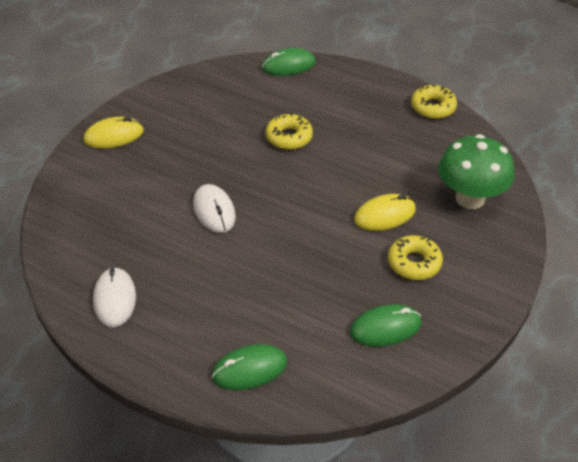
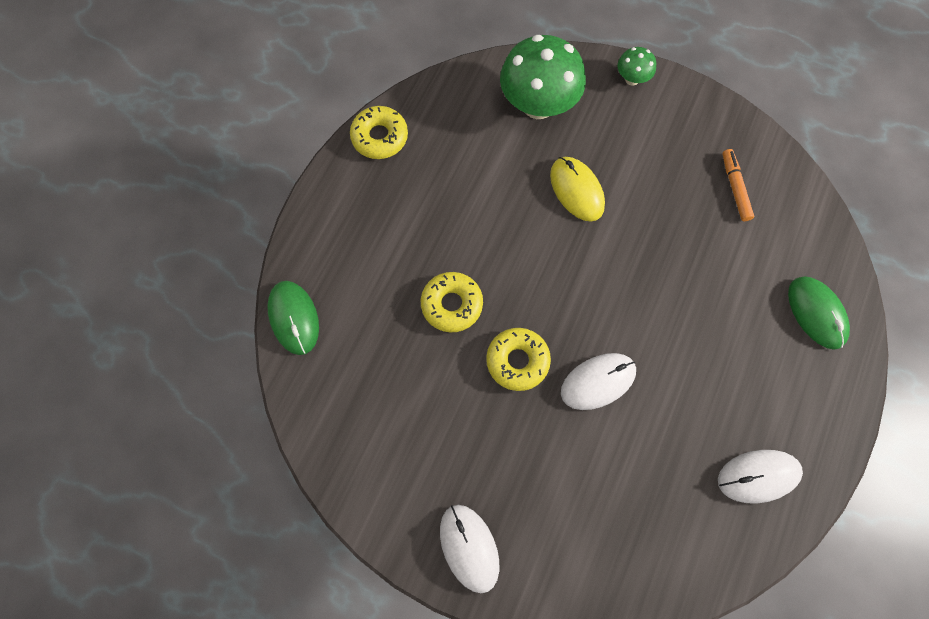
camera: 95 degrees left, 25 degrees up
(114, 136) = (469, 548): yellow mouse -> white mouse
(385, 328) = (735, 188): green mouse -> orange marker
(414, 263) = (643, 161): yellow donut -> yellow donut (517, 361)
(505, 266) = (632, 79): none -> green mushroom

